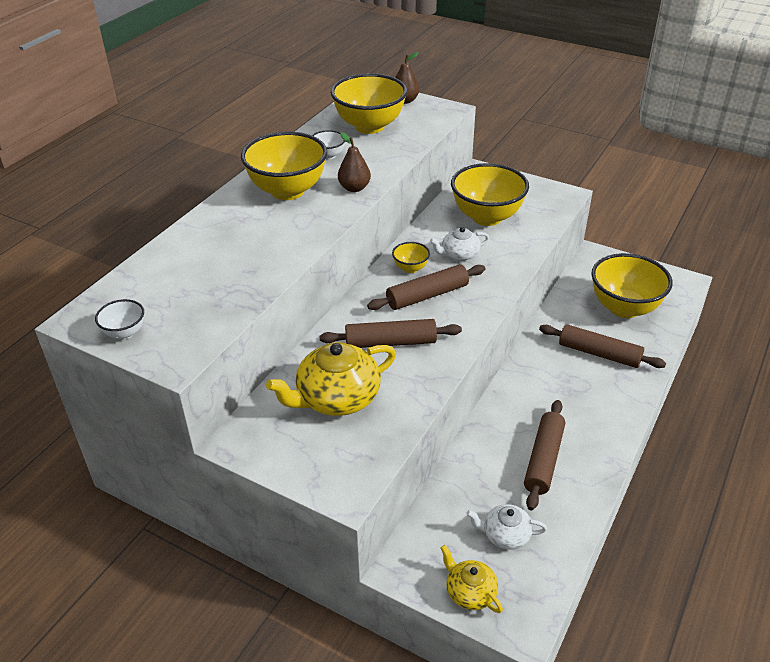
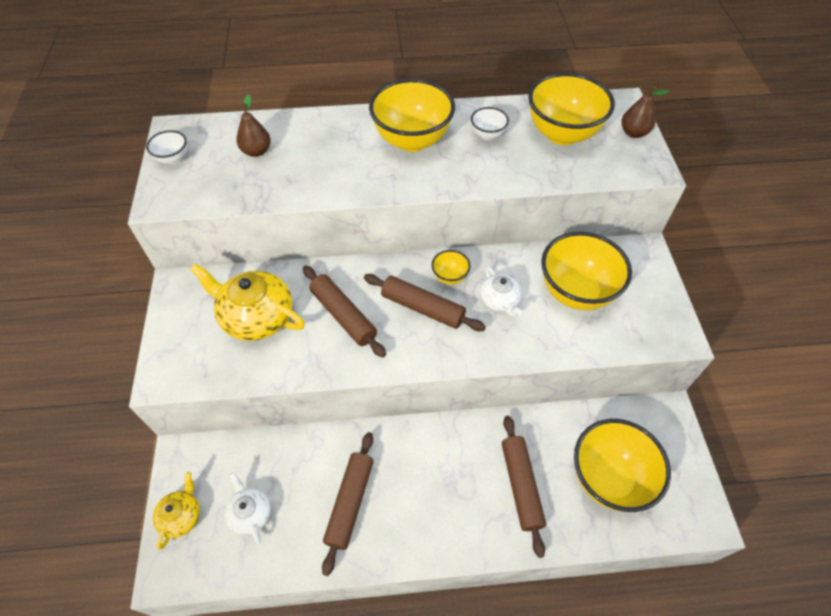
camera: 55 degrees right, 15 degrees up
(354, 188) = (454, 177): brown pear -> brown pear (256, 151)
(459, 254) = (499, 300): white teapot -> white teapot turned 150 degrees counterclockwise
(544, 460) = (350, 503): brown rolling pin -> brown rolling pin turned 60 degrees counterclockwise

